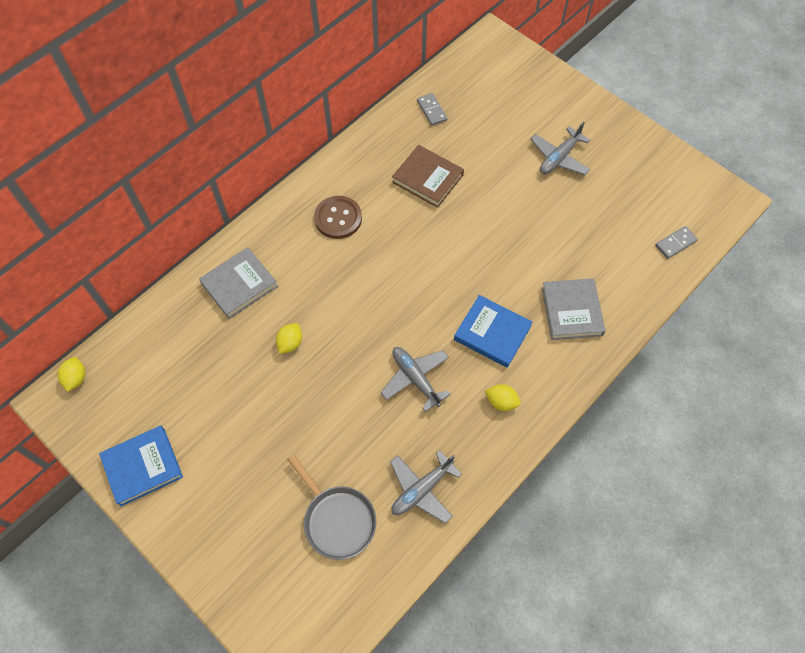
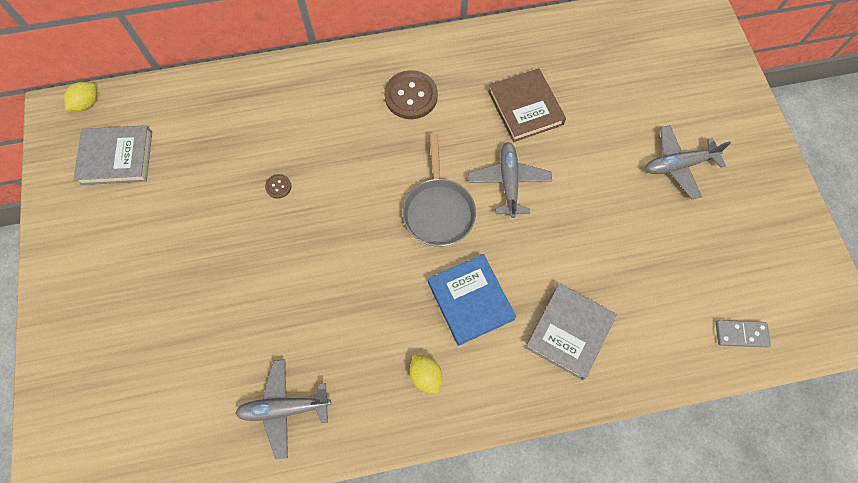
camera: 35 degrees right, 5 degrees up
(142, 466) = (76, 216): blue book -> none
(239, 285) = (277, 105): grey book -> grey book (116, 157)
(290, 343) = (278, 187): yellow lemon -> brown button
(337, 519) = (189, 380): grey pan -> grey pan (438, 210)
(415, 379) = (362, 296): grey plane -> grey plane (508, 182)
(432, 110) = (581, 43): grey domino -> none

